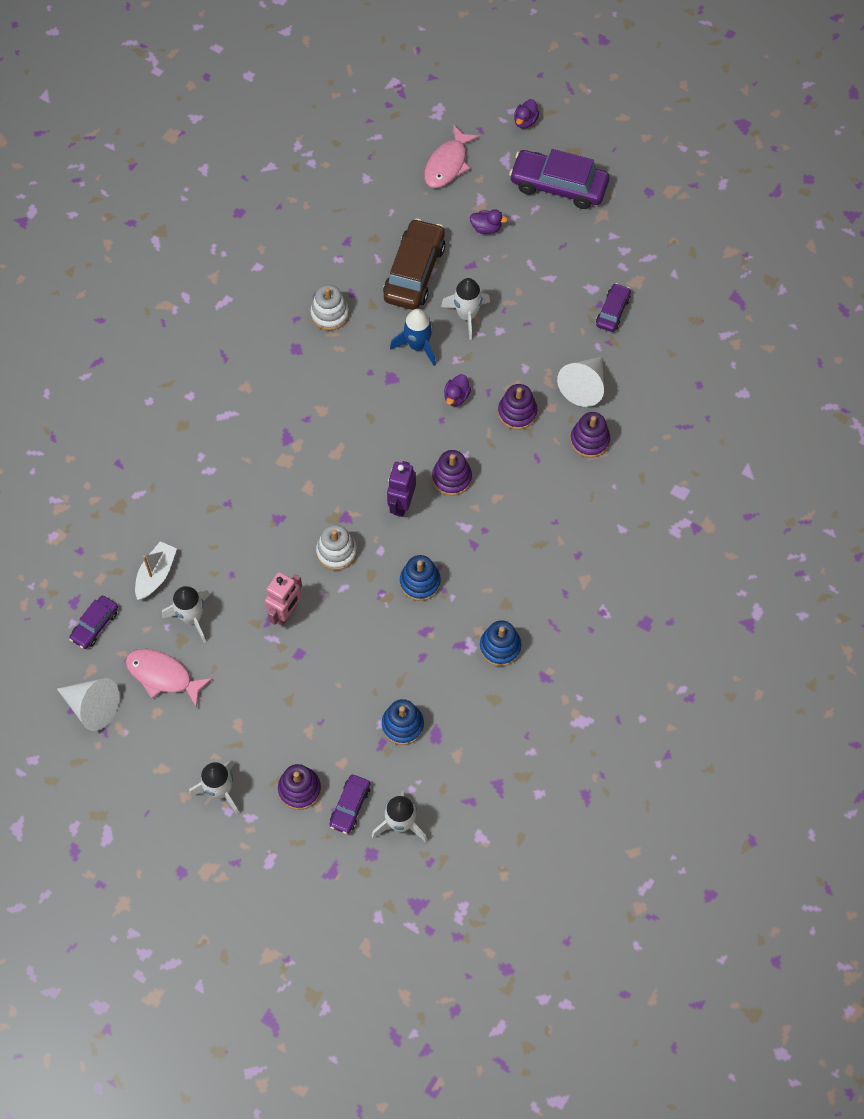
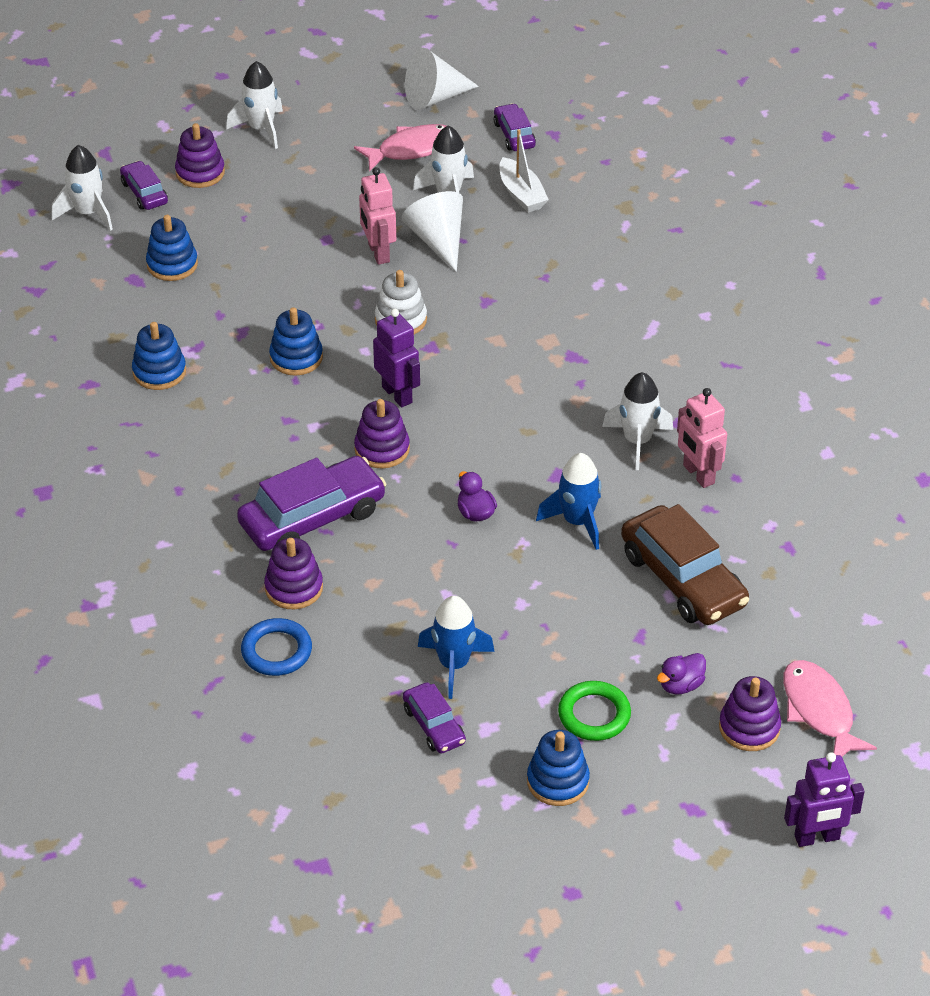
camera: 130 degrees right, 20 degrees down
(330, 314) = (698, 474): white stacking toy -> pink robot
(467, 315) = (573, 588): white rocket -> white rocket (637, 441)
(517, 412) = (398, 550): purple stacking toy -> purple stacking toy (749, 727)
(525, 121) = (817, 838): purple duck -> purple robot
(540, 251) = (594, 715): none -> green ring
(558, 185) = (676, 801): purple car -> purple car (312, 517)
(567, 331) = (454, 664): none -> blue rocket
(584, 386) = (365, 629): white cone -> white cone (438, 240)
(594, 238) = (558, 781): none -> blue stacking toy
(636, 414) = (276, 651): none -> blue ring

